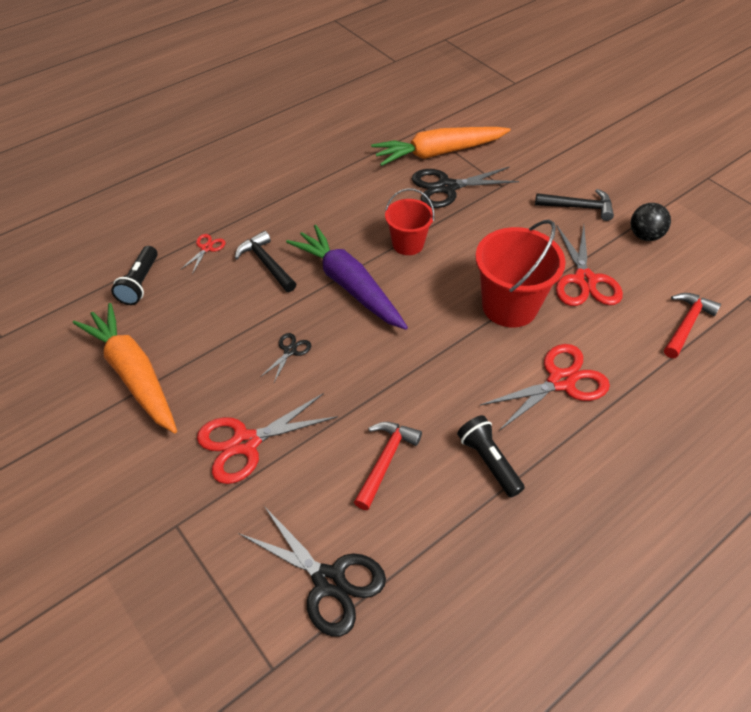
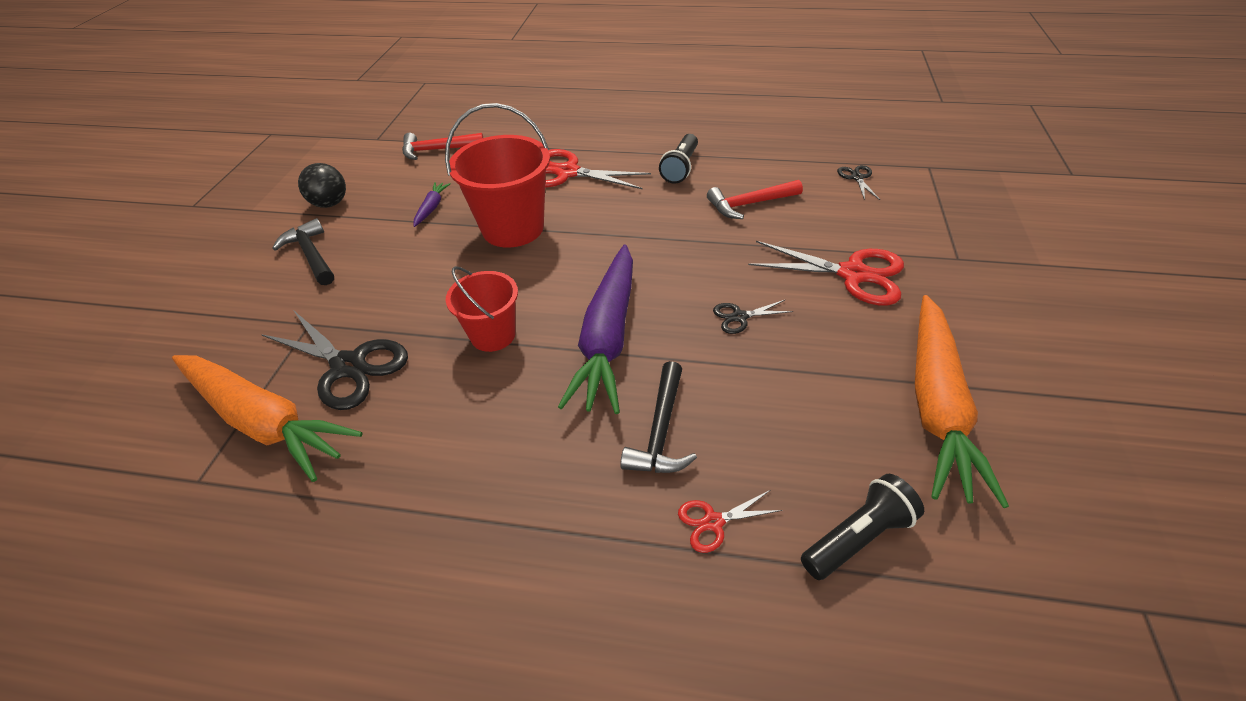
camera: 130 degrees left, 5 degrees down
(329, 581) = (857, 178): black scissors -> black scissors, size x0.49
(584, 280) = (432, 208): red scissors -> purple carrot

